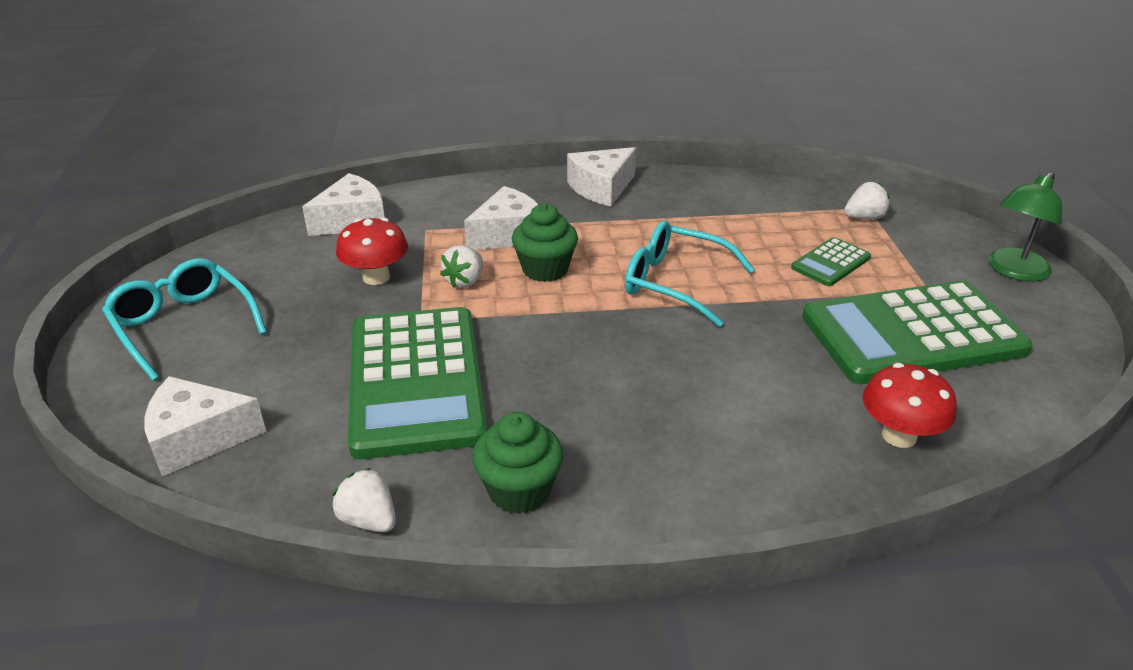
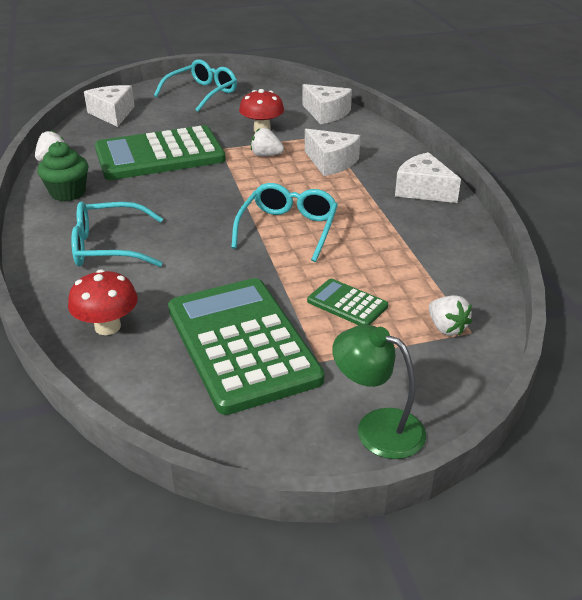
camera: 80 degrees right, 0 degrees up
(545, 269) = (289, 179): green cupcake -> none
(705, 437) = (109, 247): none -> turquoise glasses

